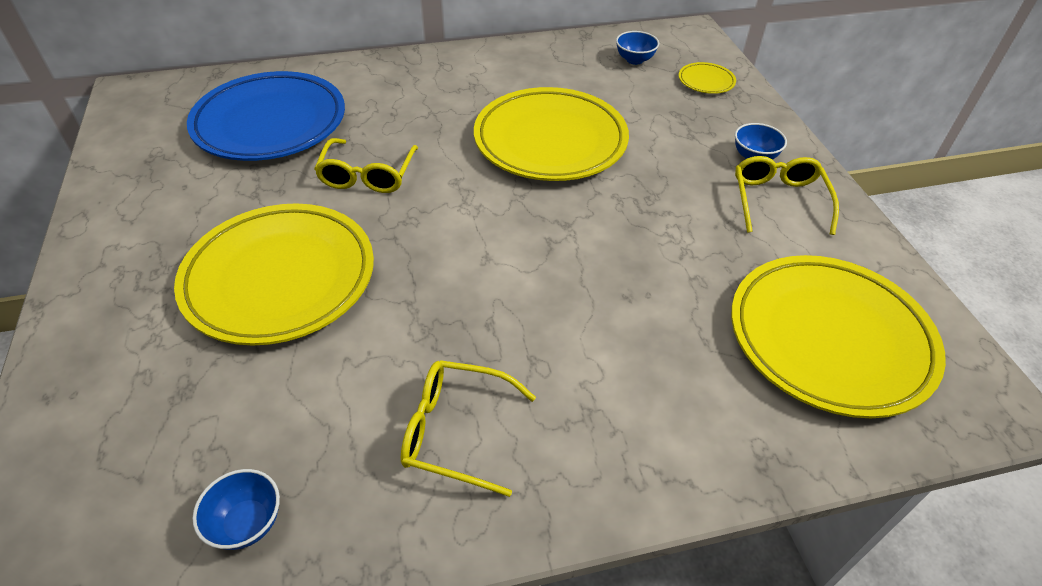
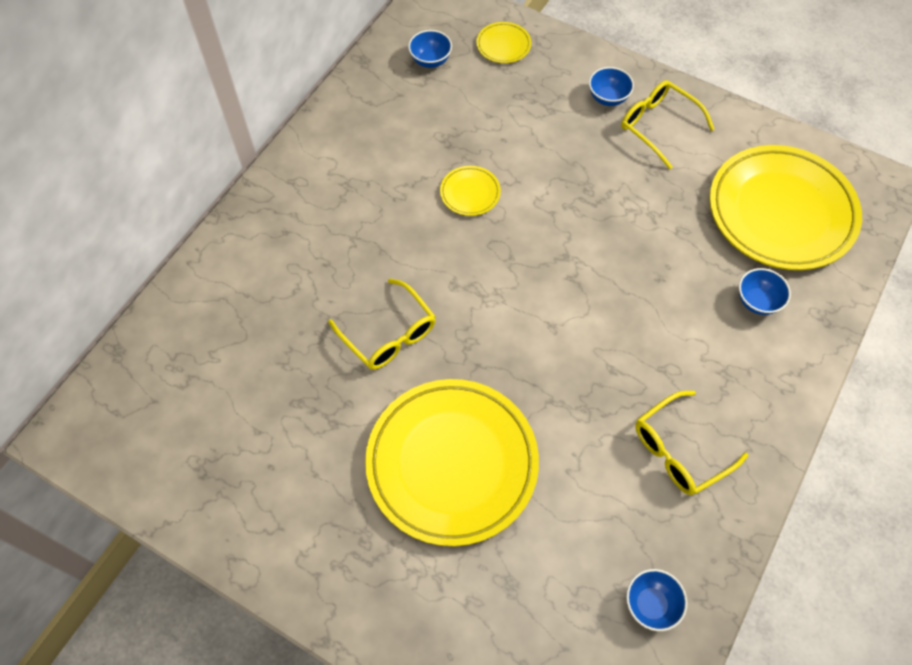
camera: 45 degrees left, 15 degrees up
(270, 123) = (245, 356): blue plate -> none
(550, 141) = (470, 193): yellow plate -> yellow plate, size x0.41
(703, 386) = (757, 301): none -> blue bowl

